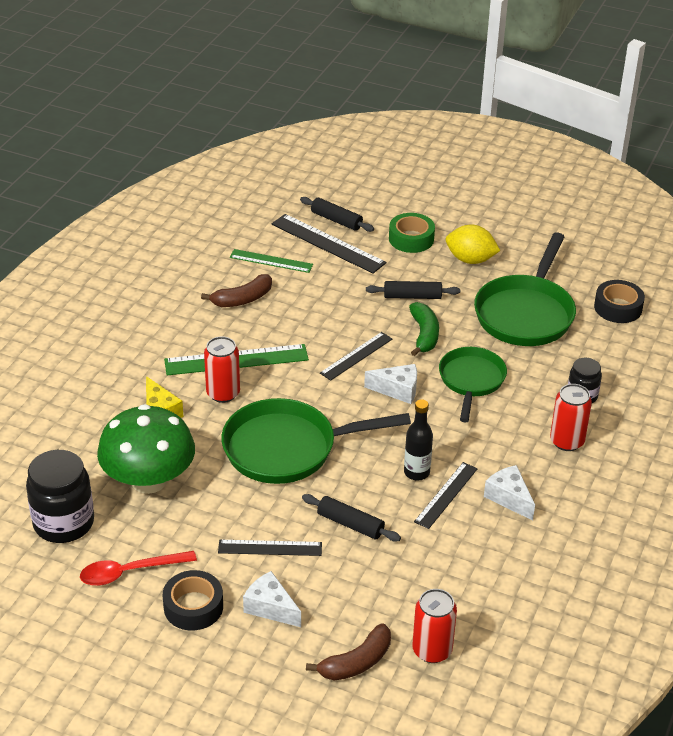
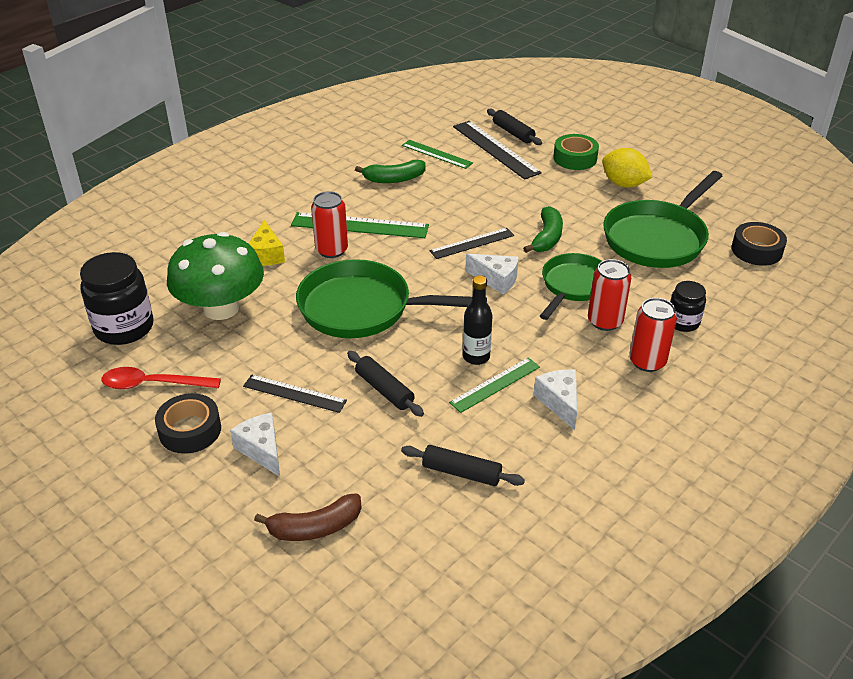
camera: 20 degrees right, 0 degrees up
(242, 299) = (394, 179): brown banana -> green banana
(412, 296) = (552, 204): black rolling pin -> black rolling pin (461, 473)
(432, 650) = (400, 536): red can -> red can (605, 321)
(446, 495) = (495, 384): black ruler -> green ruler

